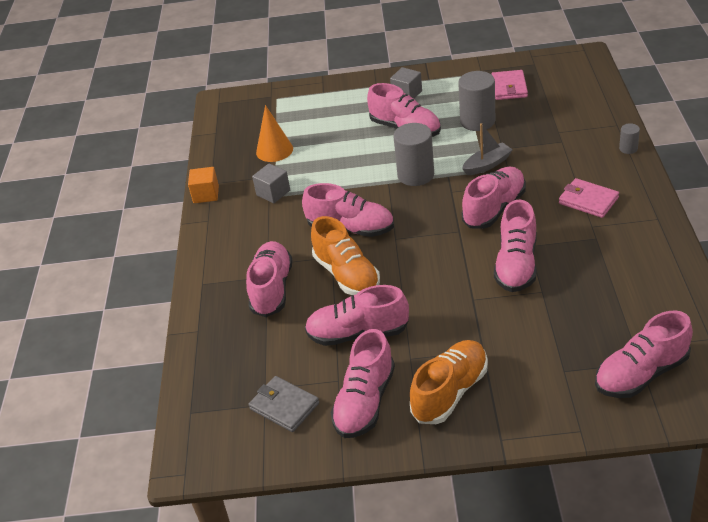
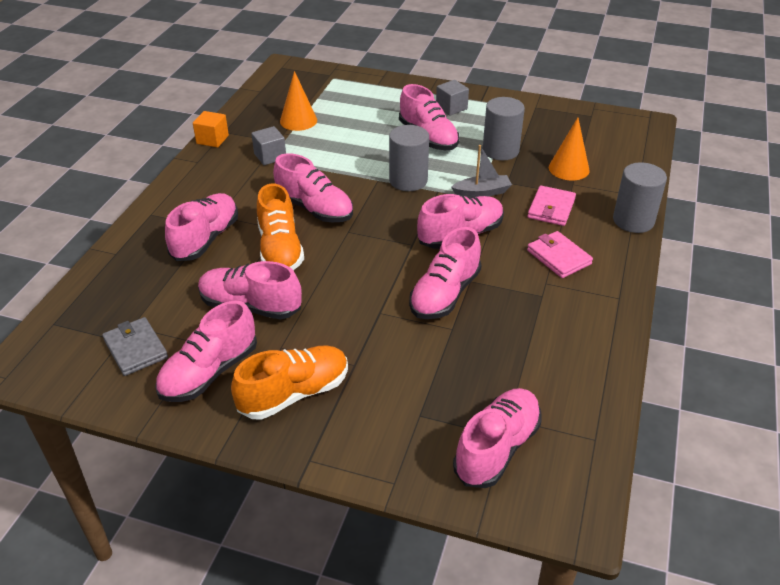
camera: 15 degrees right, 0 degrees up
(509, 87) = (552, 130): pink wallet -> pink wallet (551, 208)
(546, 119) = (568, 168): none -> orange cone
(628, 148) = (633, 221): grey cylinder -> grey cylinder, size x2.08
(641, 374) = (497, 448): pink shoe -> pink shoe turned 135 degrees clockwise

